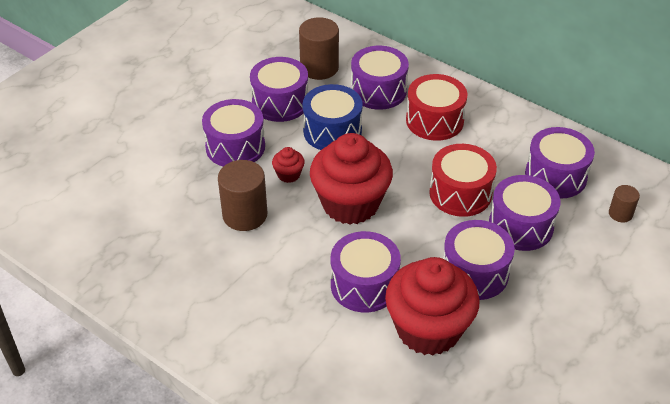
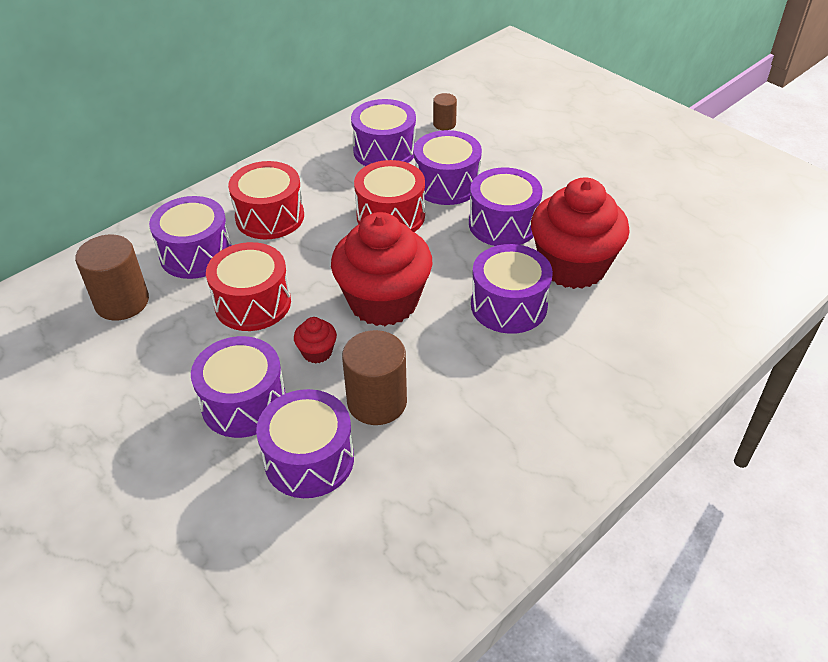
camera: 80 degrees left, 0 degrees up
(280, 102) = (173, 348): purple drum -> purple drum (309, 459)
(332, 131) = (253, 303): blue drum -> red drum

